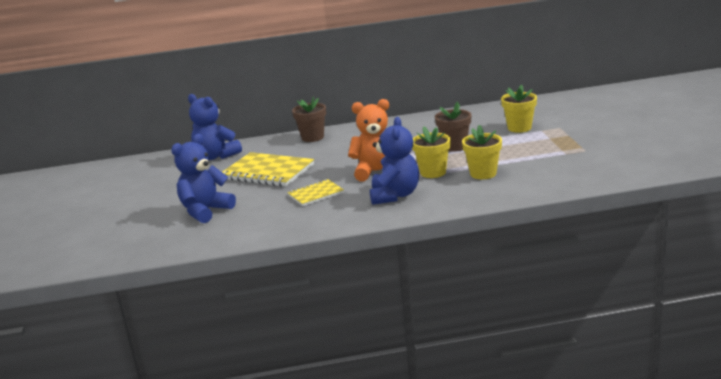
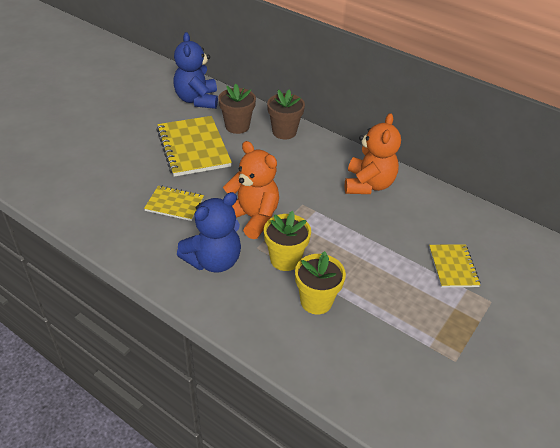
camera: 40 degrees right, 20 degrees up
(205, 211) = (94, 158): blue teddy bear -> none
(412, 128) = (368, 184): none -> orange teddy bear
(454, 146) = (357, 241): brown flower pot -> brown flower pot (237, 126)
(519, 128) = (453, 267): yellow flower pot -> yellow notebook

